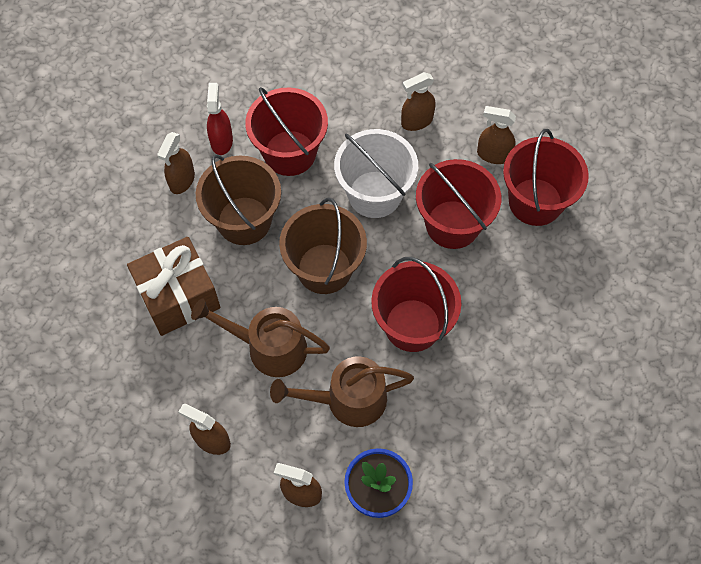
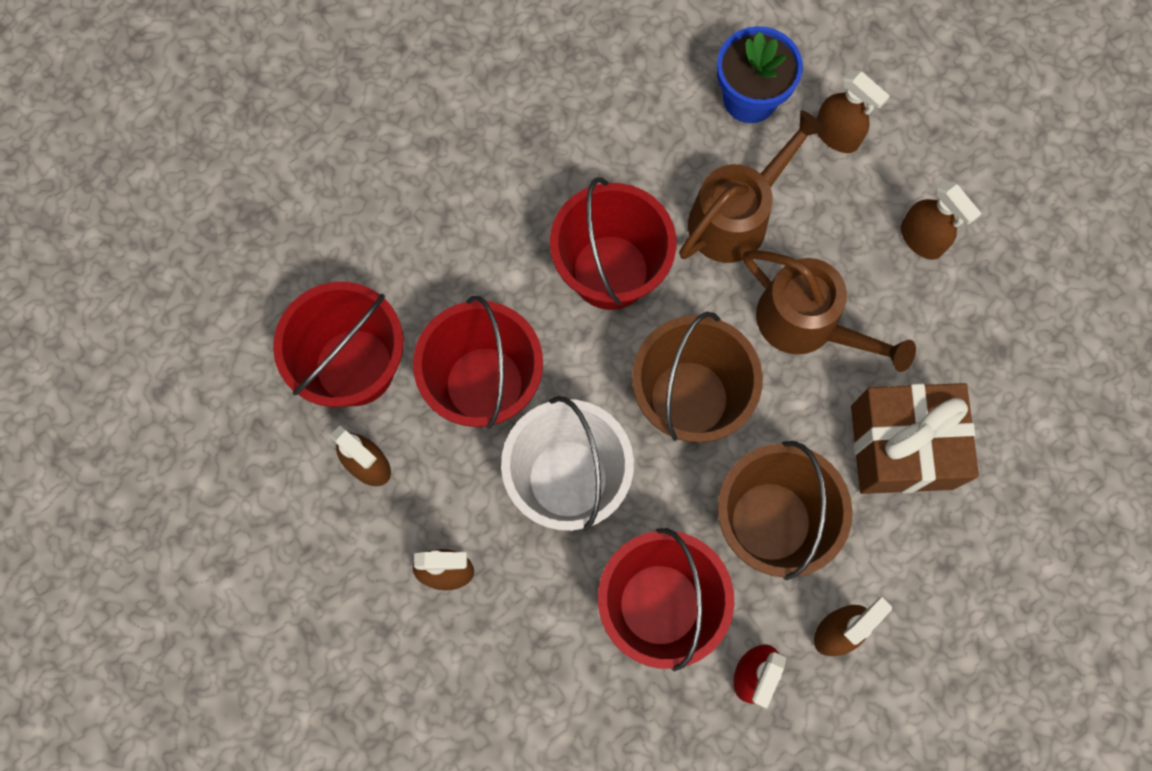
camera: 155 degrees left, 10 degrees up
(347, 400) = (736, 216): brown watering can -> brown watering can turned 60 degrees counterclockwise

